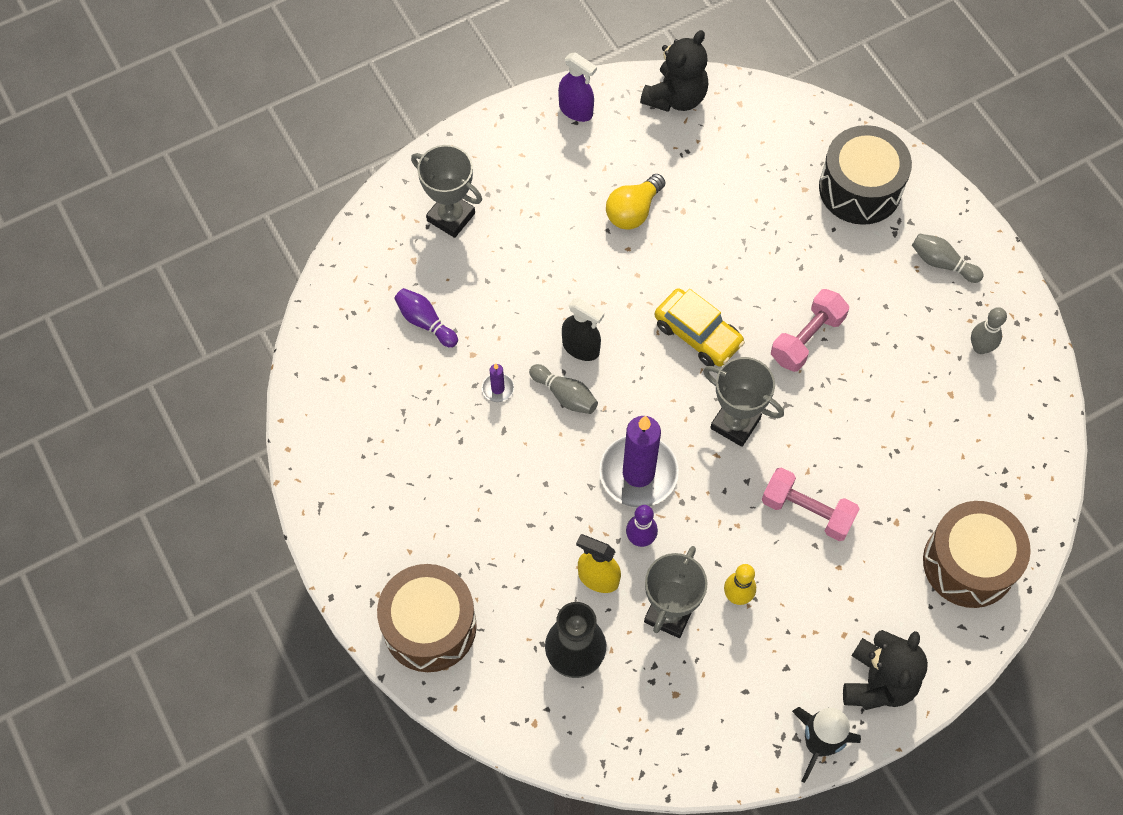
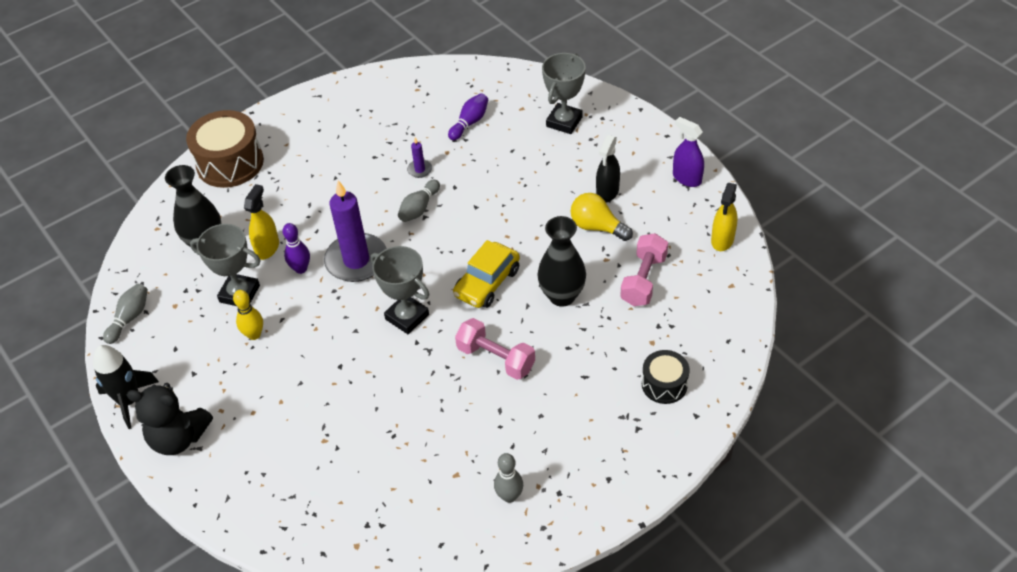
camera: 85 degrees right, 15 degrees down
(576, 110) = (686, 178): purple spray bottle -> purple spray bottle turned 105 degrees clockwise
(581, 348) = (462, 212): black spray bottle -> black spray bottle (607, 192)
(675, 97) = (722, 240): black teddy bear -> yellow spray bottle
(729, 262) = (562, 296): none -> black vase
(735, 423) = (407, 317): grey trophy -> grey trophy turned 75 degrees counterclockwise
(807, 511) = (330, 374): pink dumbbell -> pink dumbbell (643, 280)
(860, 188) = (664, 384): black drum -> black drum, size x0.57
(942, 263) = (597, 458): grey bowling pin -> grey bowling pin (129, 318)
(969, 563) = (287, 499): brown drum -> none

